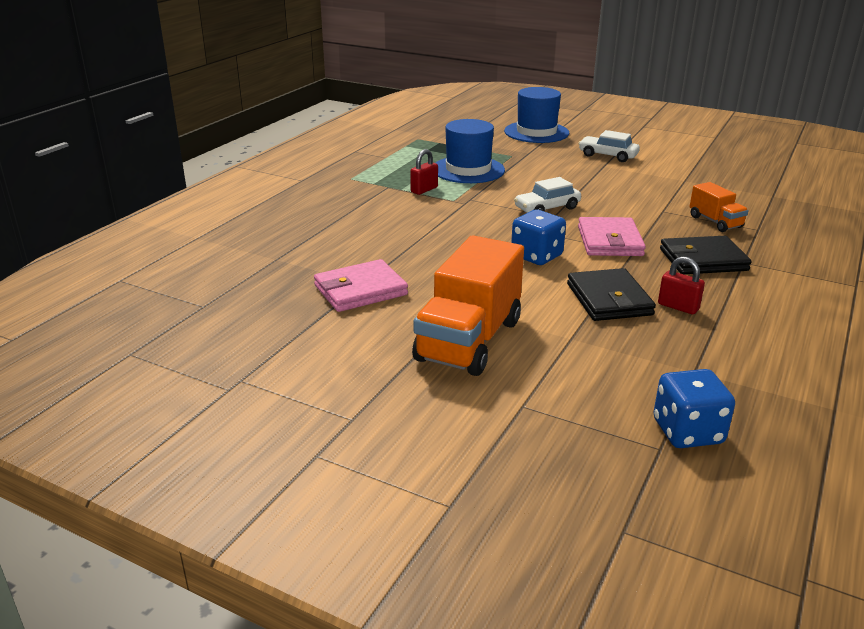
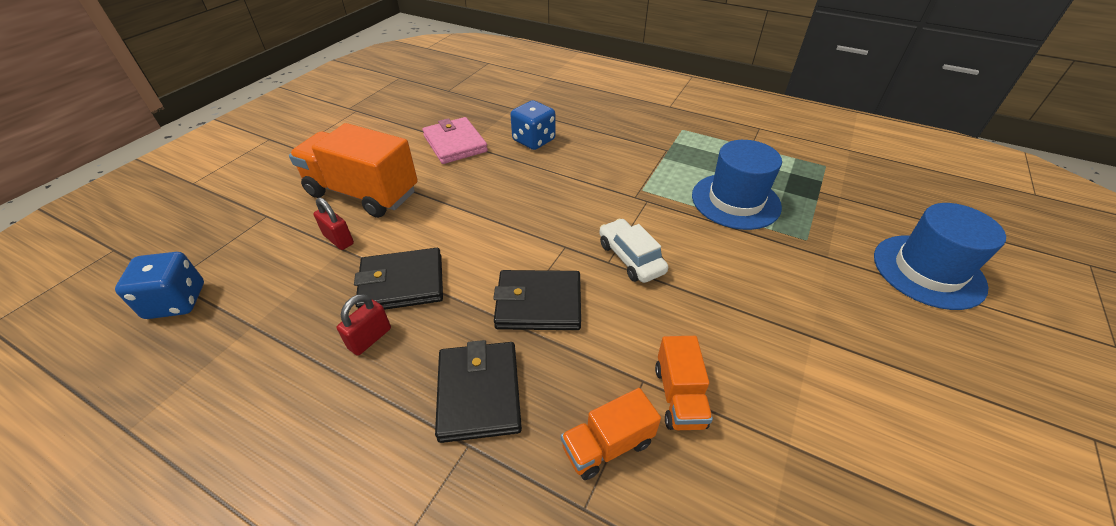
camera: 90 degrees right, 15 degrees up
(424, 190) = (664, 171): red padlock -> red padlock (338, 239)
(536, 256) = (504, 240): blue dice -> blue dice (534, 140)
(608, 155) = (864, 348): white car -> none
(610, 241) = (538, 303): pink wallet -> black wallet
(669, 202) = (679, 396): none -> orange truck

